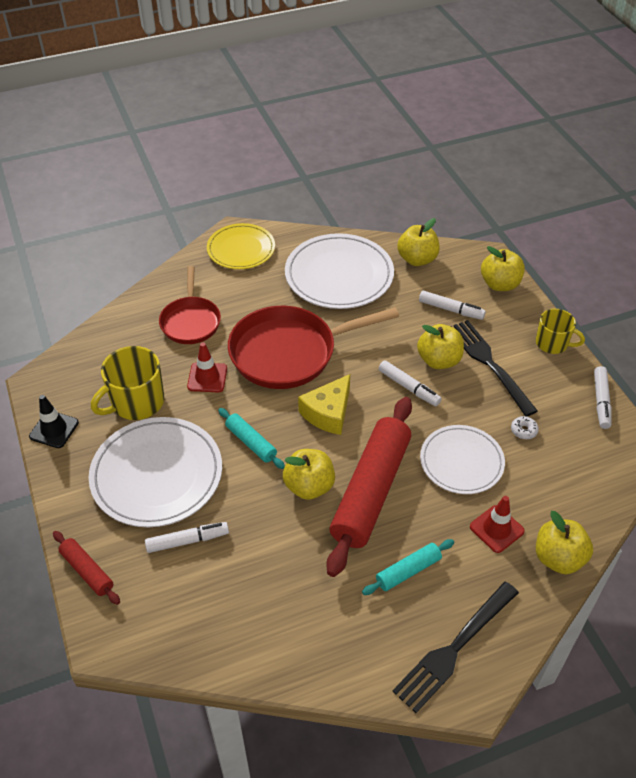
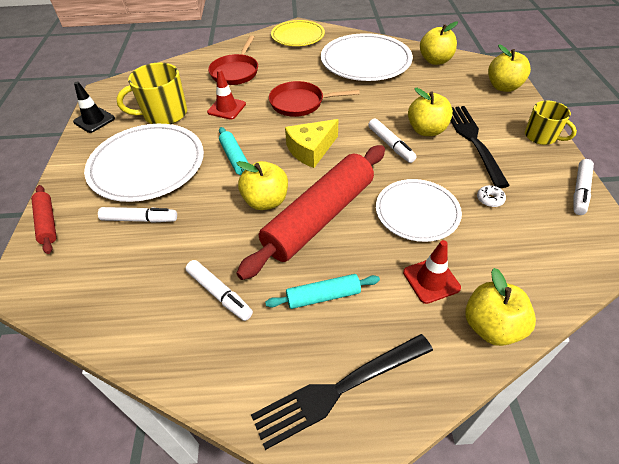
camera: 20 degrees right, 0 degrees up
(289, 352) = (300, 103): red pan -> red pan, size x0.60
(450, 309) = (451, 97): white marker -> white marker (219, 293)

